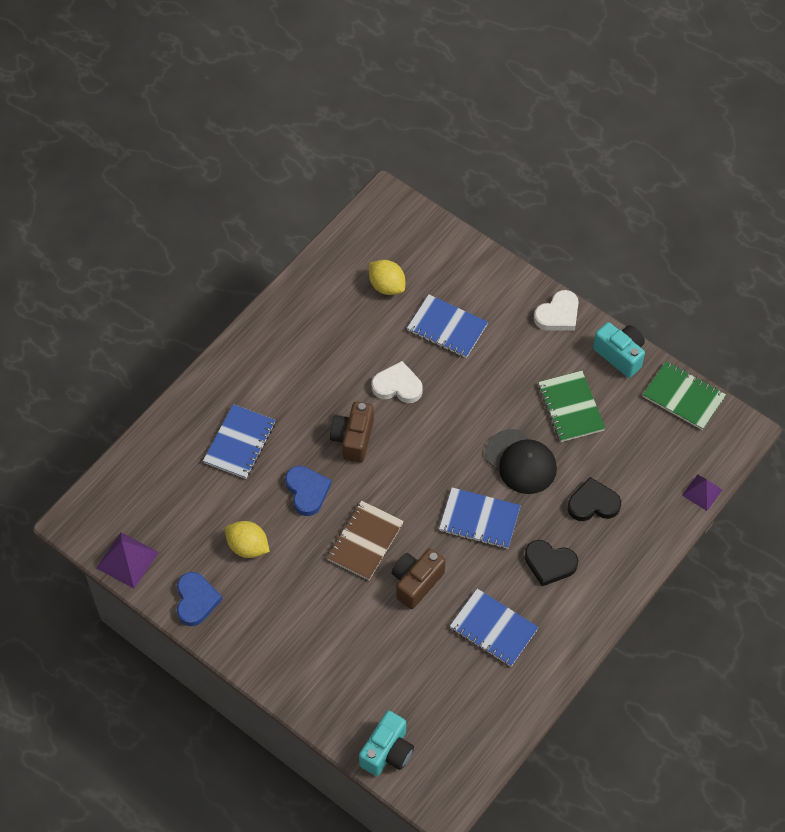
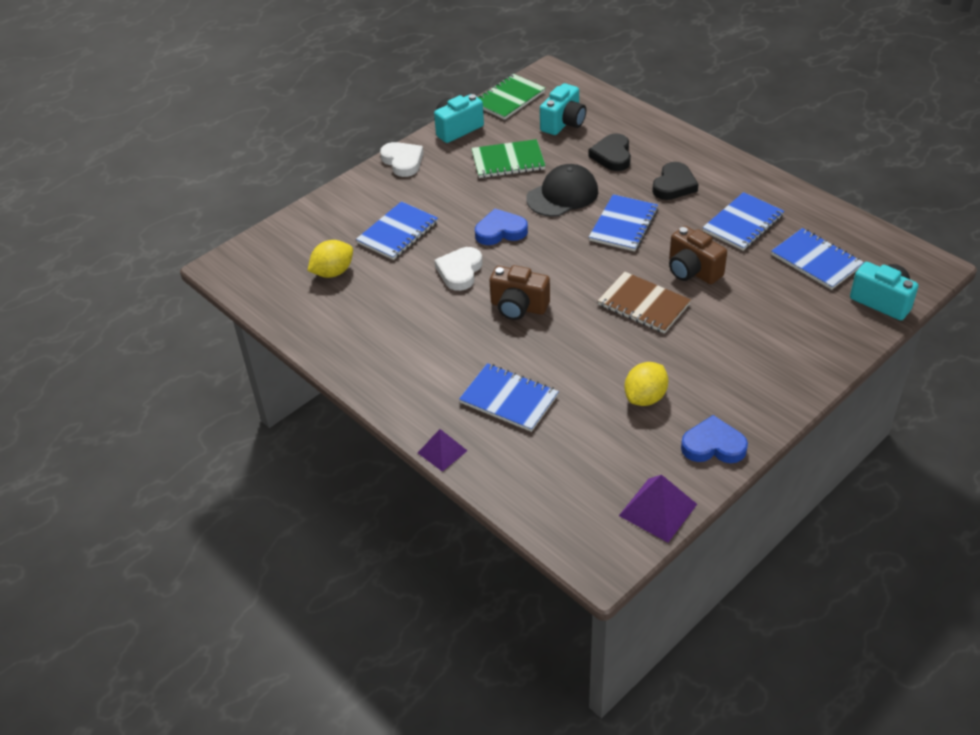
camera: 80 degrees left, 15 degrees down
(307, 491) = (579, 346): blue heart -> blue heart (500, 231)
(442, 695) = (816, 261): none -> blue notebook
(645, 453) = (563, 123): none -> turquoise camera
(702, 492) = (606, 97): purple pyramid -> purple pyramid (442, 451)

